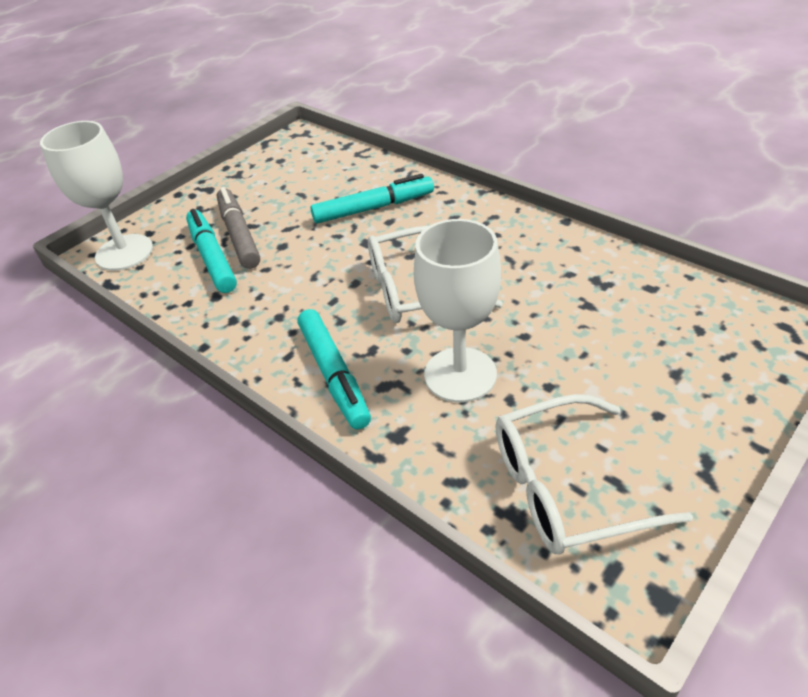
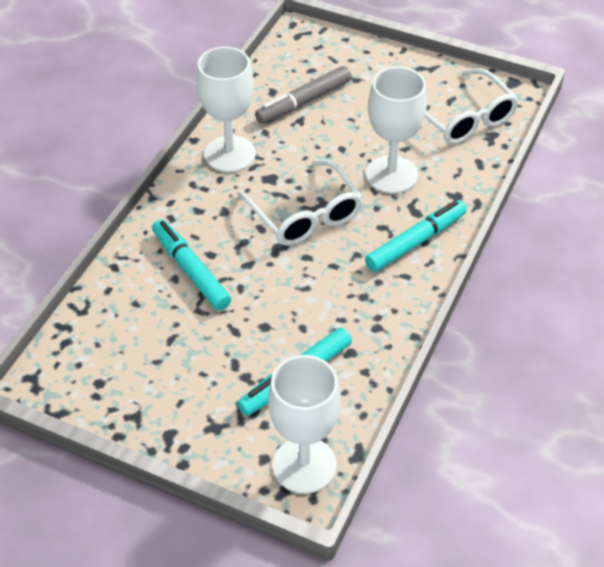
camera: 110 degrees left, 5 degrees up
(239, 235) = (254, 369): grey marker -> grey marker (304, 102)
(535, 243) = (230, 154): none -> white goblet

